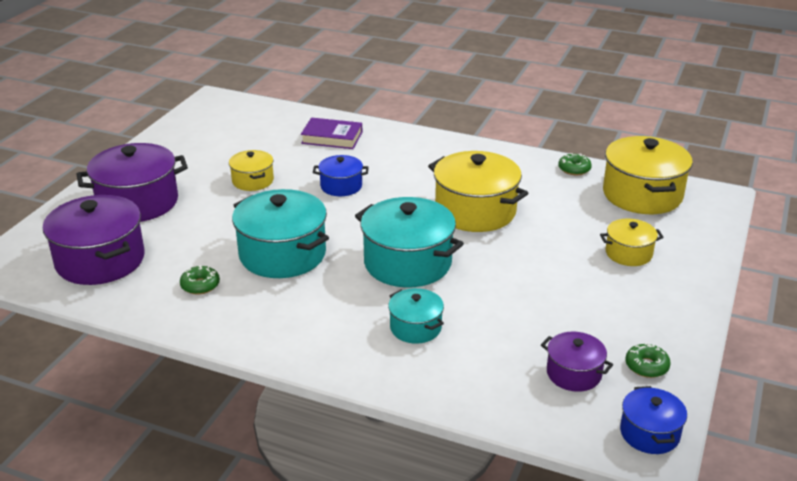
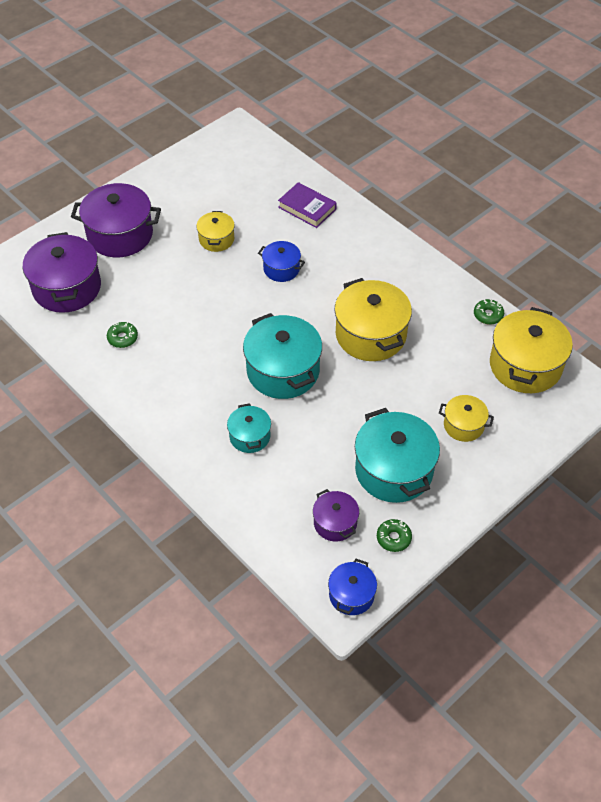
camera: 25 degrees right, 20 degrees up
(282, 254) = (196, 328): turquoise pot -> turquoise pot (394, 470)

